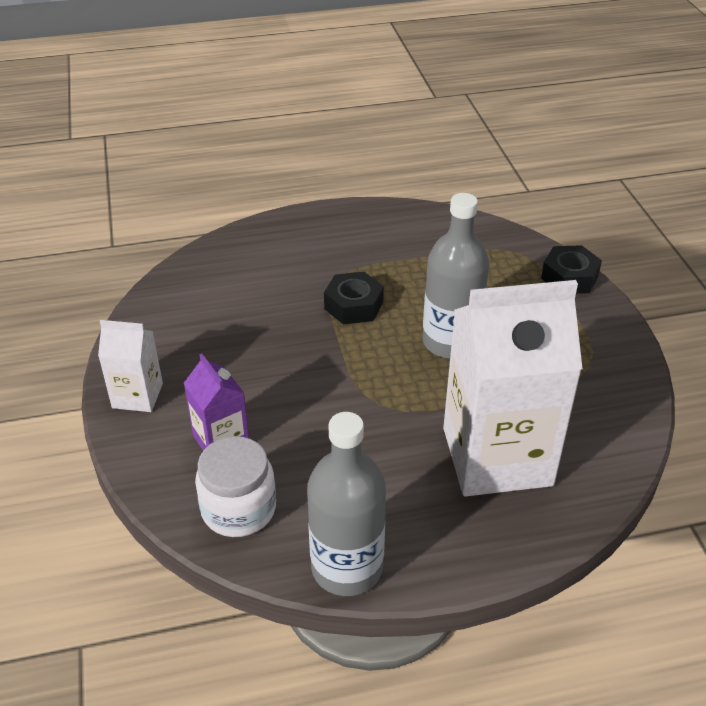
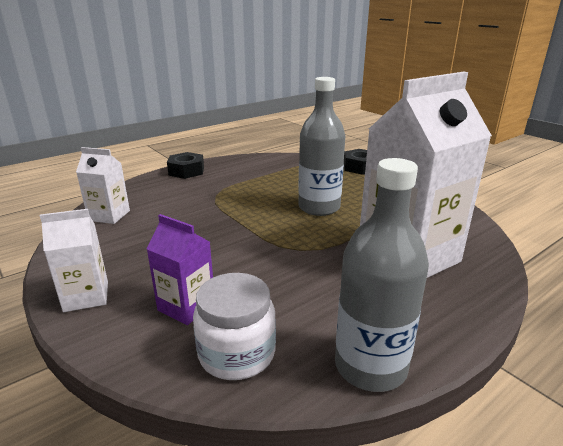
camera: 25 degrees left, 15 degrees down
(200, 282) = (109, 216): none -> white carton
(353, 305) = (238, 204): black nut -> black nut (186, 171)

